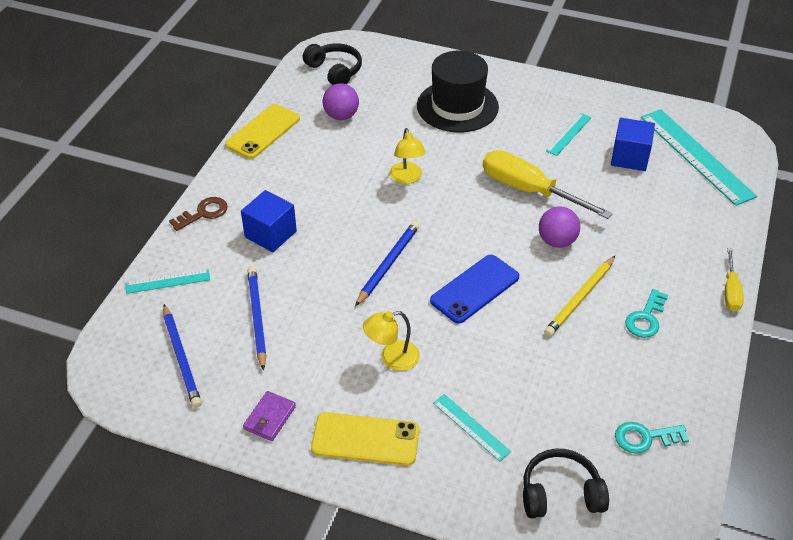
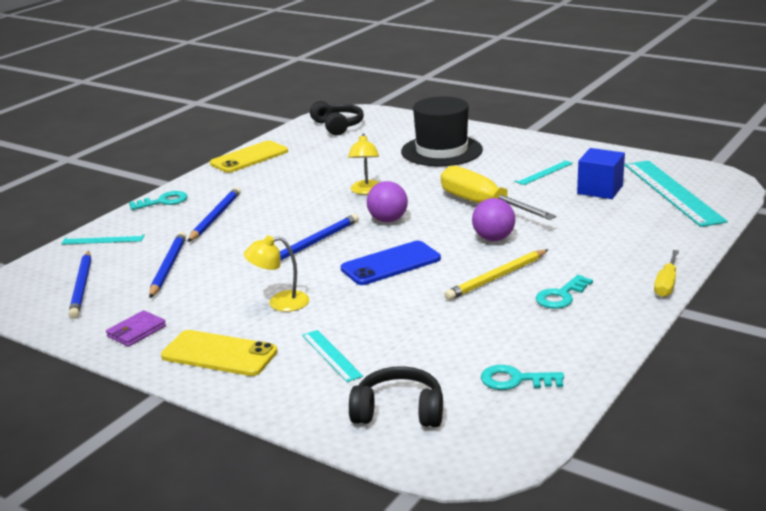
camera: 15 degrees right, 20 degrees down
(203, 213) = (163, 201): brown key -> turquoise key
(270, 234) = (215, 217): blue cube -> blue pencil
(341, 116) = (327, 152): purple ball -> purple ball (388, 220)

